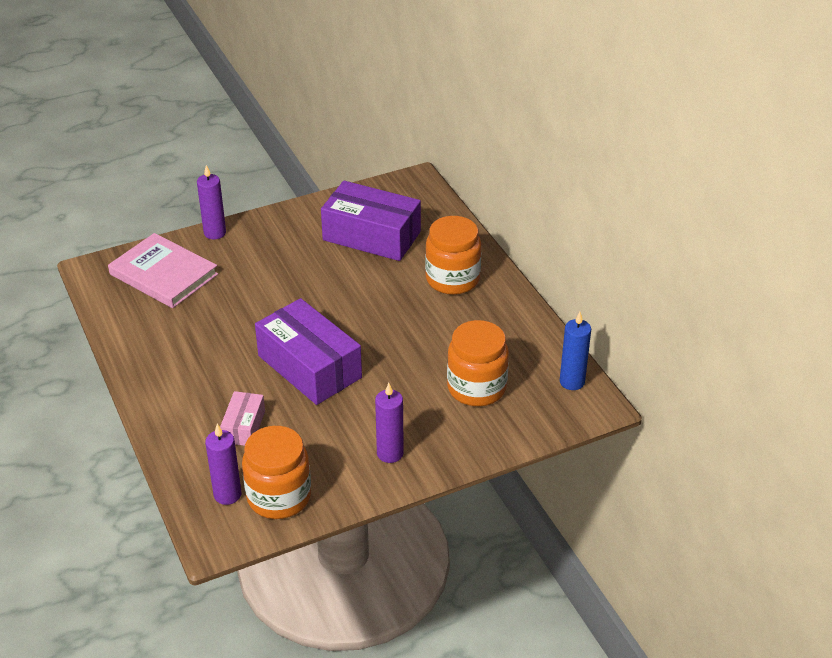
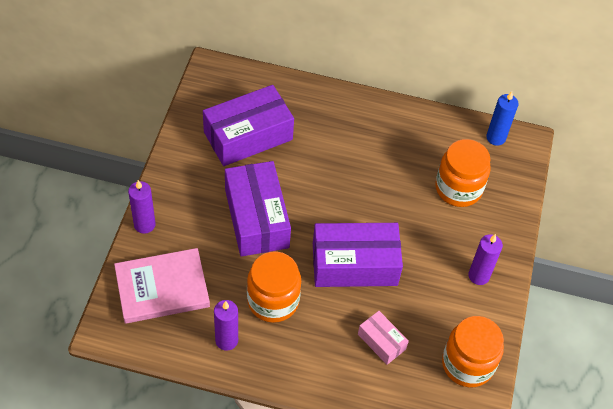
camera: 55 degrees left, 15 degrees up
(227, 494) = (441, 393): purple candle -> purple candle (226, 340)
(291, 286) = (256, 218): none -> purple box
(452, 279) = (340, 125): orange jar -> orange jar (273, 301)

